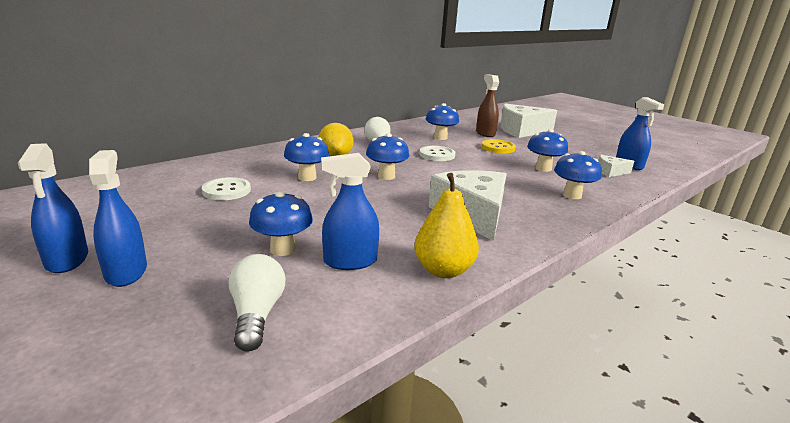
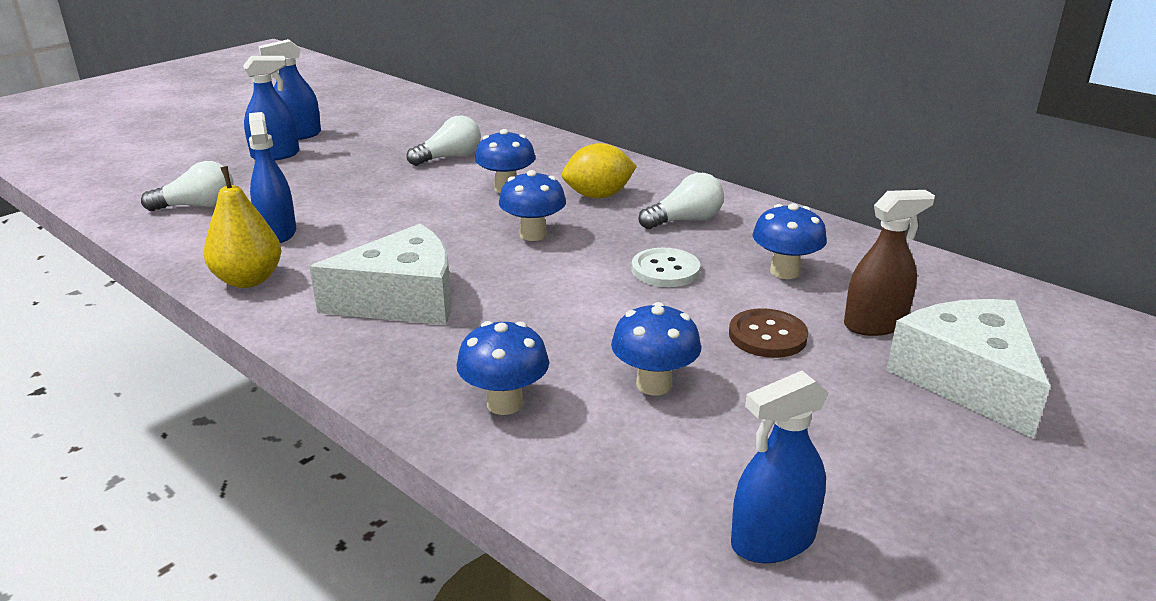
camera: 85 degrees right, 5 degrees up
(226, 190) = (449, 157): white button -> white light bulb
(282, 249) = (307, 201): blue mushroom -> none
(498, 148) = (767, 336): yellow button -> brown button
(610, 172) = (687, 488): white cheese -> none

